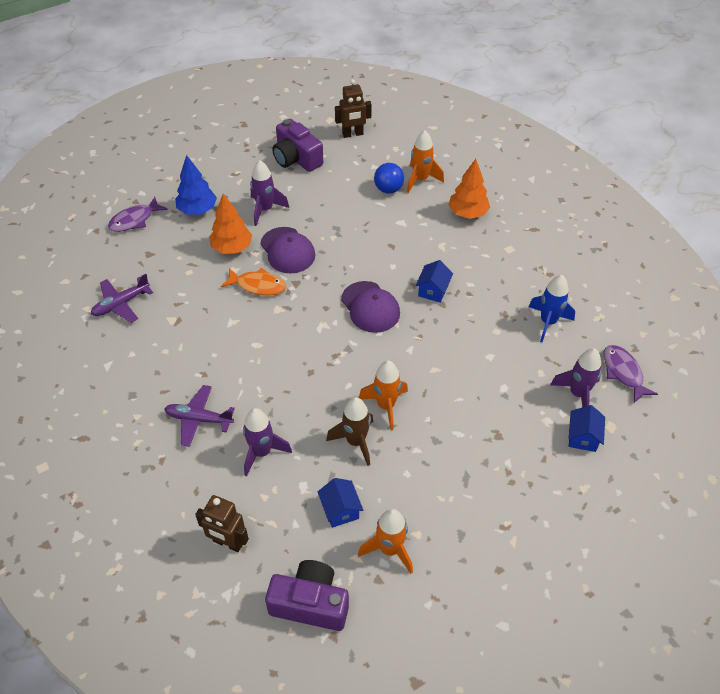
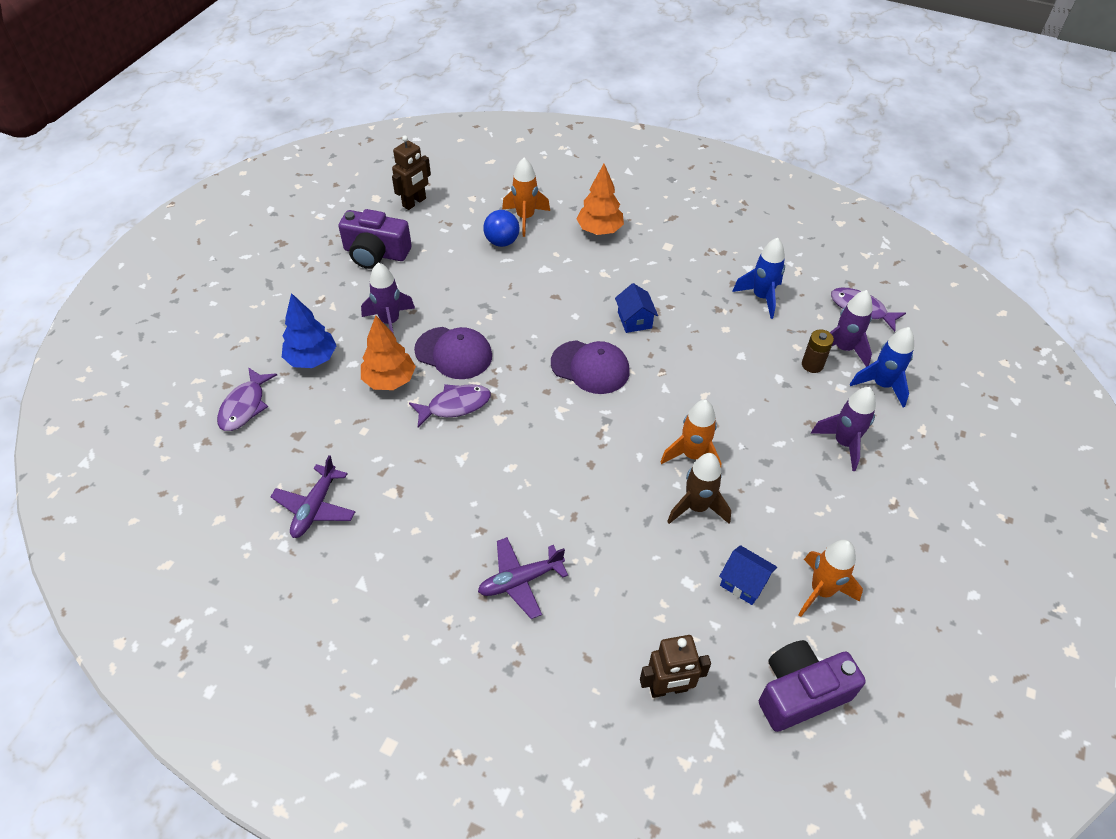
camera: 35 degrees left, 0 degrees up
(258, 285) = (455, 405): orange fish -> purple fish
(262, 452) = (617, 574): purple rocket -> purple rocket (843, 443)
(540, 392) = (812, 365): none -> brown battery
(582, 437) = (881, 385): blue house -> blue rocket

